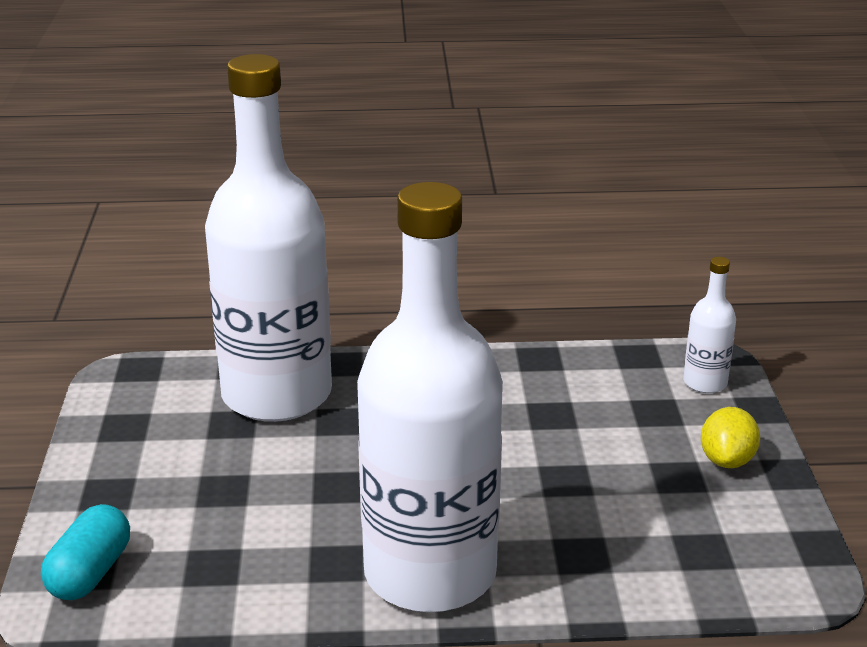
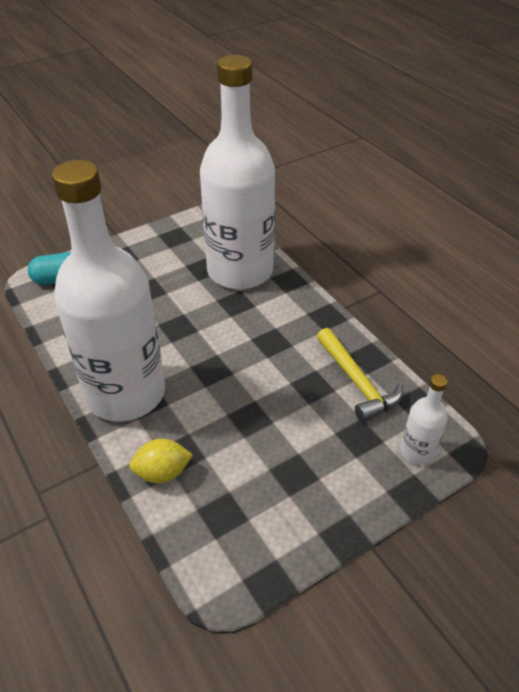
camera: 60 degrees right, 15 degrees up
(571, 381) = (357, 382): none -> yellow hammer
(727, 460) = (331, 495): yellow lemon -> yellow lemon (162, 473)

